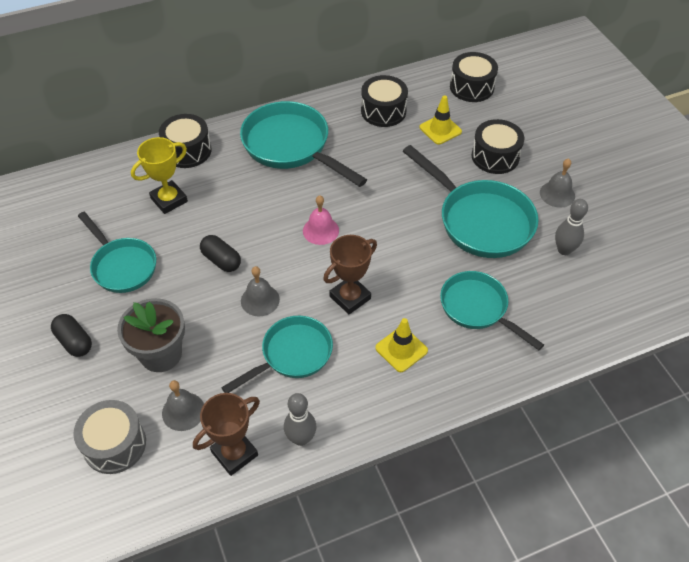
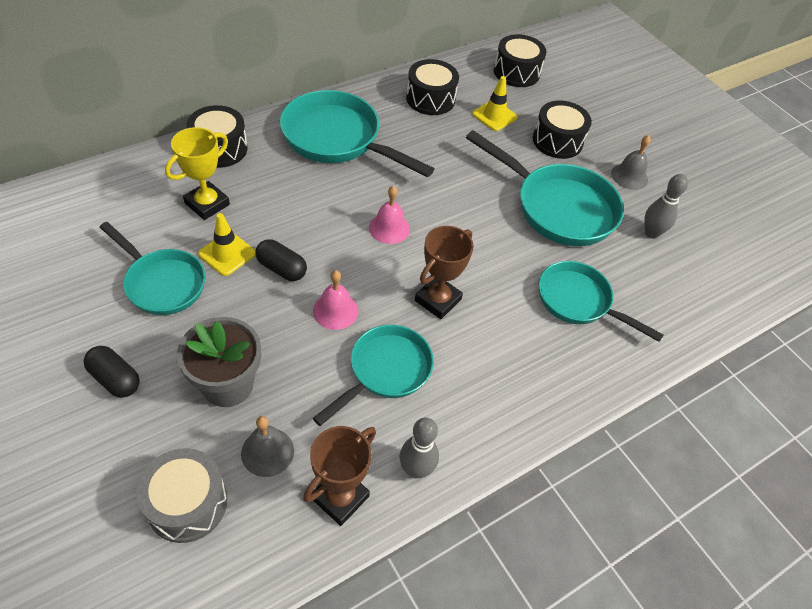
camera: 15 degrees left, 0 degrees up
(260, 300) = (335, 311): grey bell -> pink bell
(401, 349) = (507, 354): yellow traffic cone -> yellow traffic cone (227, 254)

